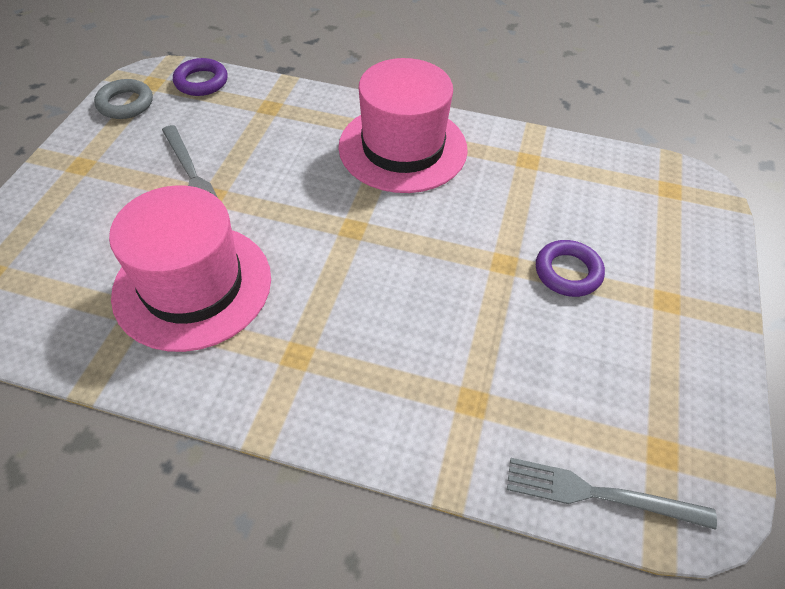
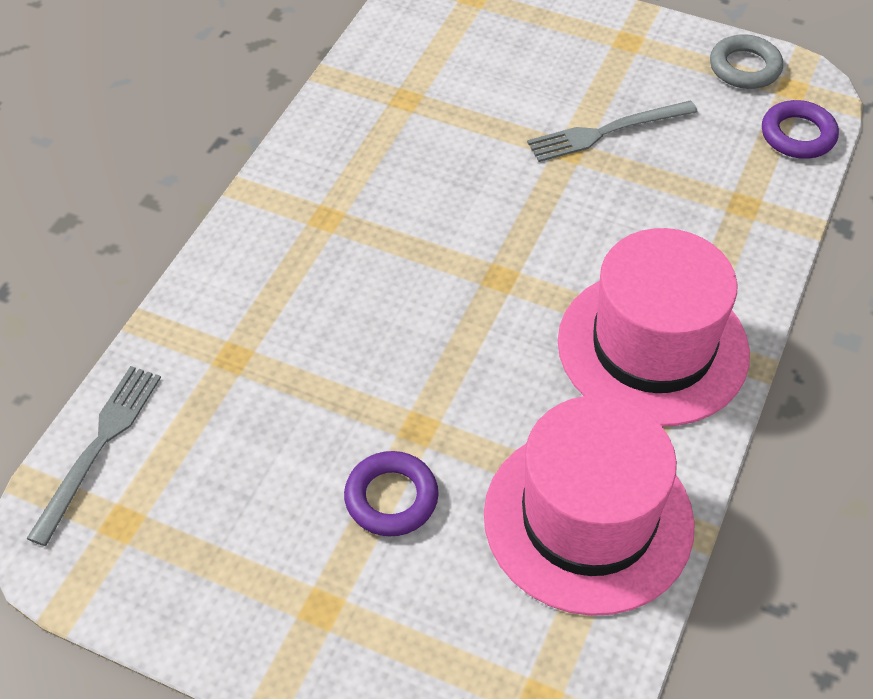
camera: 100 degrees right, 0 degrees up
(193, 285) = (433, 138): pink hat -> pink hat (588, 519)

